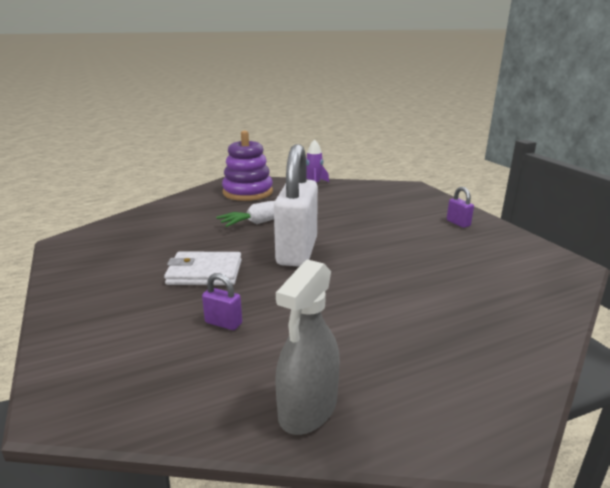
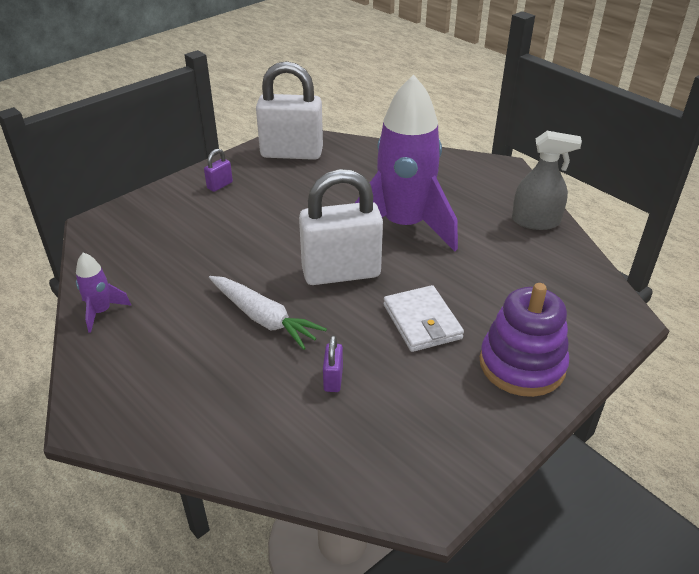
camera: 110 degrees left, 15 degrees up
(223, 323) = (489, 280): purple padlock -> purple padlock (333, 379)
(248, 192) = (154, 376): purple stacking toy -> purple stacking toy (522, 365)
(351, 296) = (404, 226): none -> purple rocket
(526, 260) = (291, 153): none -> white padlock

